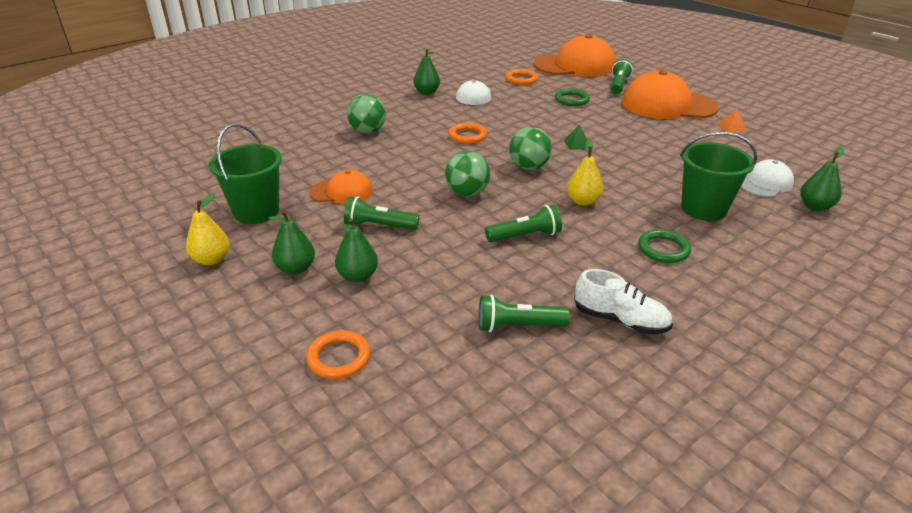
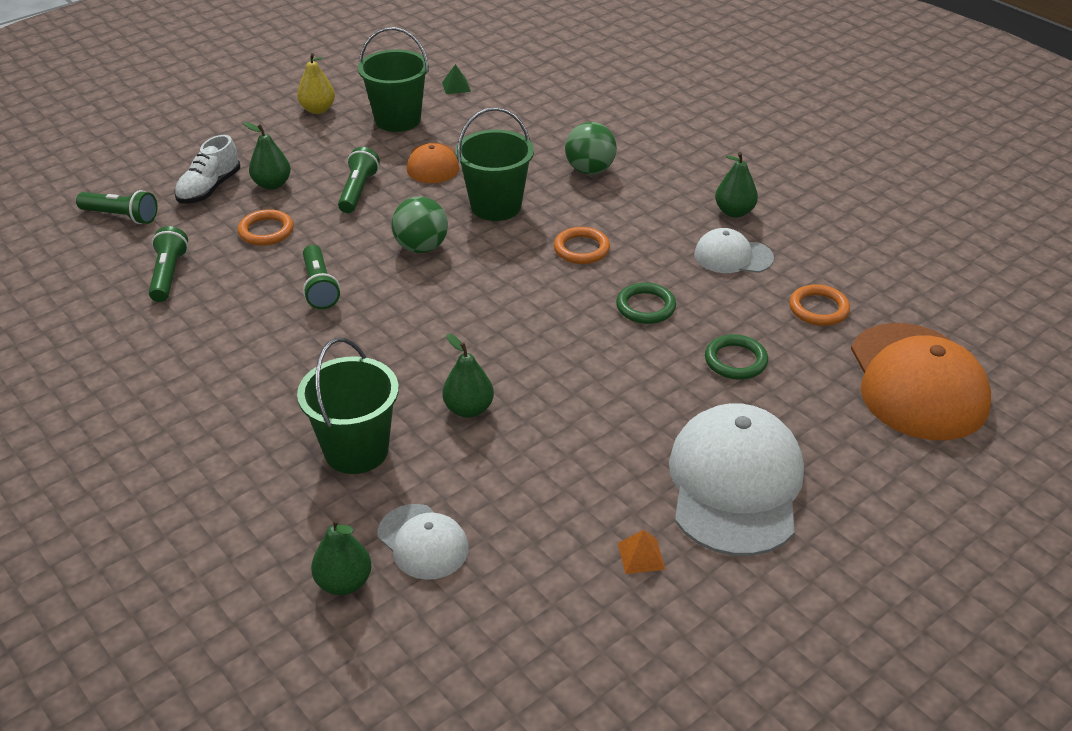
camera: 90 degrees right, 5 degrees up
(296, 268) = (293, 151): green pear -> green pear (468, 409)
(339, 358) = (163, 183): orange ring -> orange ring (266, 231)
(411, 165) = (496, 206): none -> green bucket
(528, 167) = (486, 299): green ball -> none
(577, 144) = (560, 350): green pyramid -> green pyramid (456, 87)
(583, 201) = (391, 339): yellow pear -> none
(618, 85) = (823, 430): green flashlight -> green flashlight (121, 216)
(620, 320) = (154, 340): white shoe -> white shoe (209, 189)
(663, 249) = (268, 393): green ring -> green ring (645, 307)
(668, 105) = (735, 484): orange cap -> white cap

